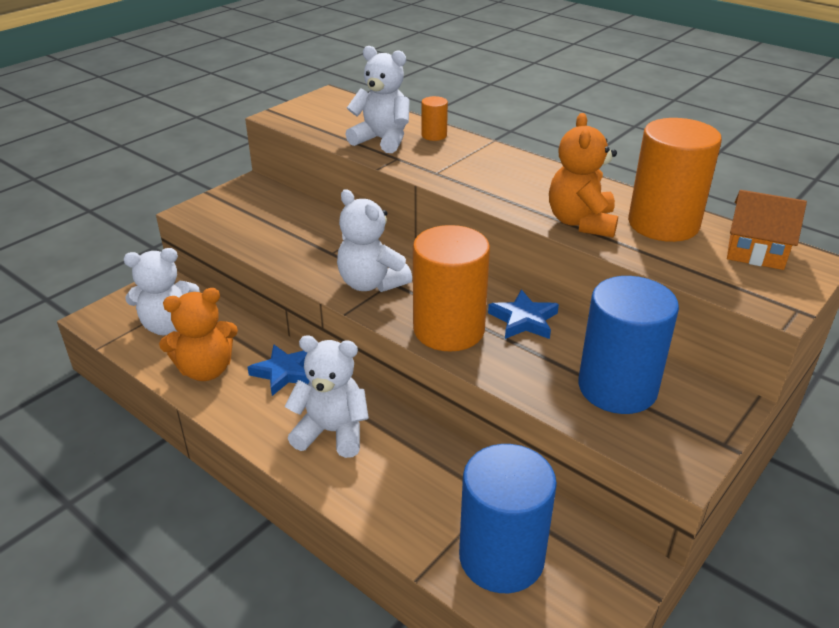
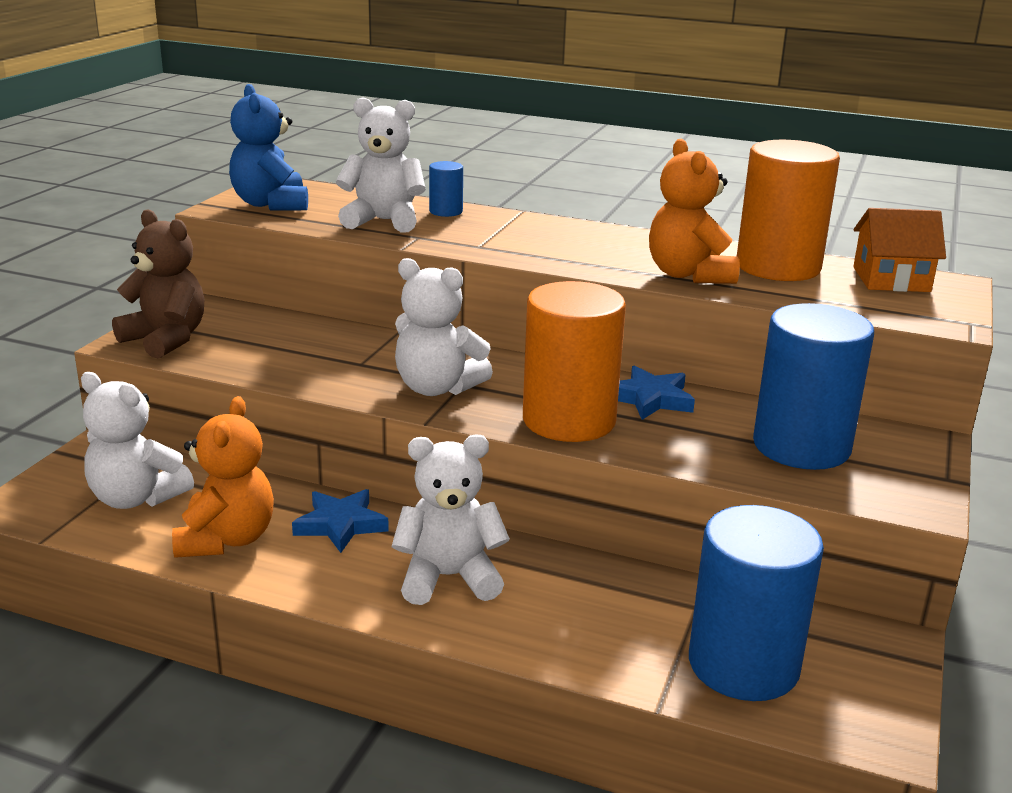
camera: 20 degrees left, 10 degrees down
(168, 325) = (136, 498): white teddy bear -> white teddy bear turned 60 degrees clockwise
(206, 370) = (226, 539): orange teddy bear -> orange teddy bear turned 45 degrees counterclockwise
(216, 212) = (166, 339): none -> brown teddy bear
(314, 115) = (271, 204): none -> blue teddy bear
(434, 135) = (446, 211): orange cylinder -> blue cylinder

